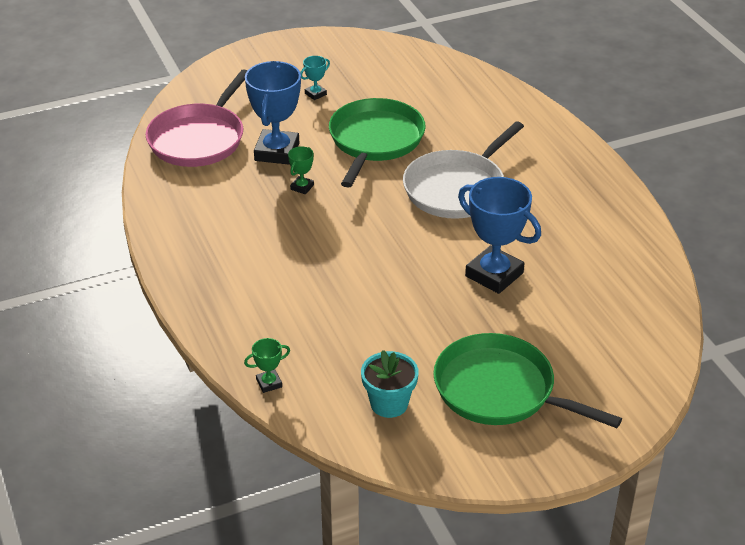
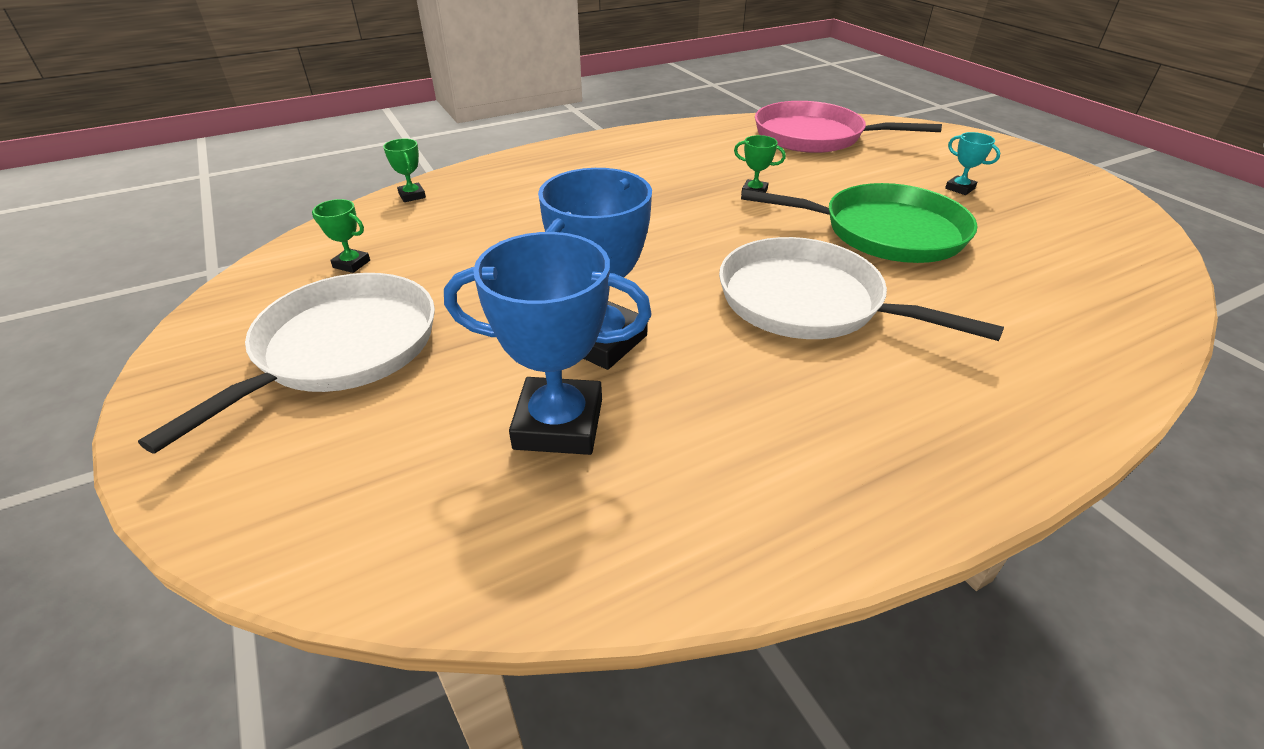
camera: 85 degrees right, 0 degrees up
(277, 152) = (816, 174): blue trophy -> blue trophy (558, 424)
(389, 404) = (351, 264): turquoise flower pot -> green trophy
(500, 390) = (340, 349): green pan -> white pan

